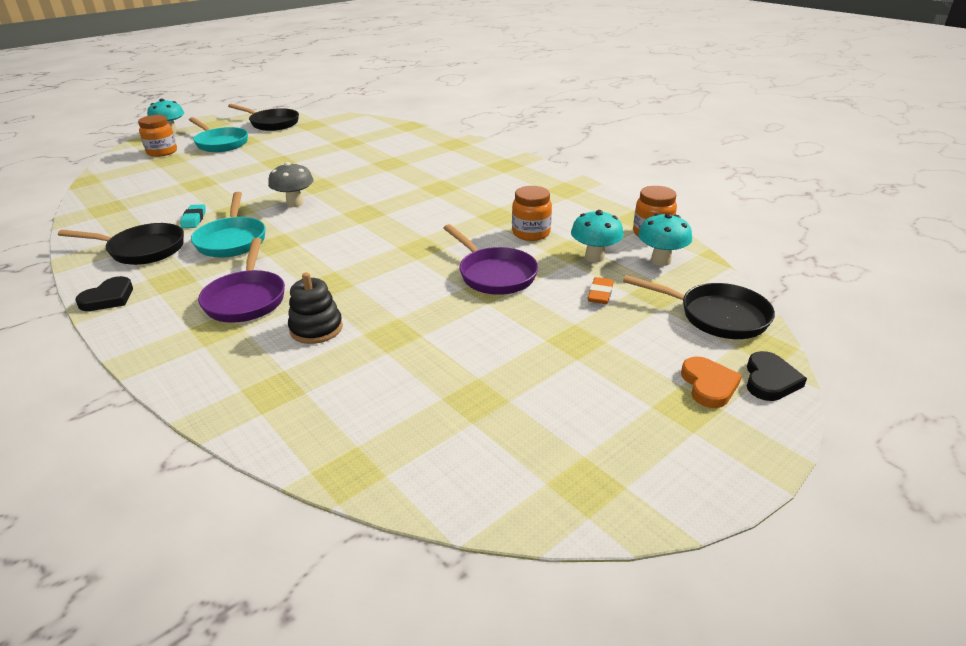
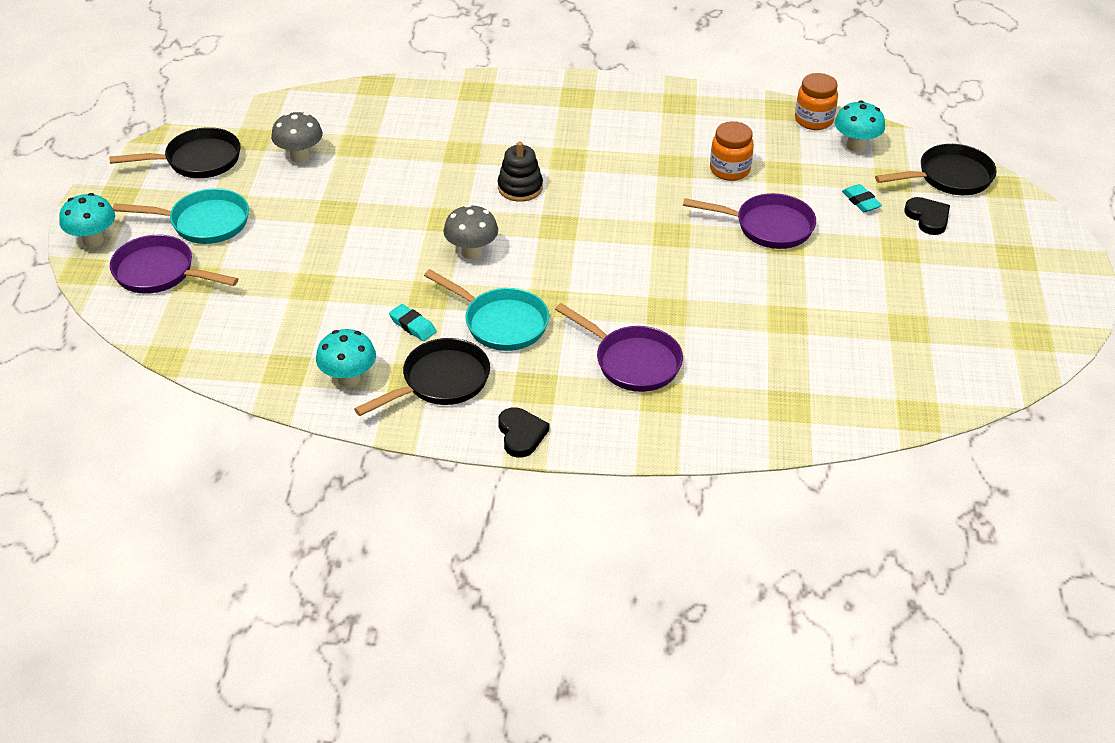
camera: 45 degrees left, 10 degrees up
(162, 152) = (160, 273): orange jar -> purple pan
(313, 137) = (300, 156): none -> grey mushroom
(316, 328) = (730, 349): black stacking toy -> black stacking toy (520, 188)
(594, 257) = (809, 168): turquoise mushroom -> turquoise mushroom (348, 379)
(600, 294) = (861, 201): orange eraser -> turquoise eraser
(708, 385) = (1008, 234): orange heart -> none
(770, 380) = (1031, 210): black heart -> black heart (928, 218)

